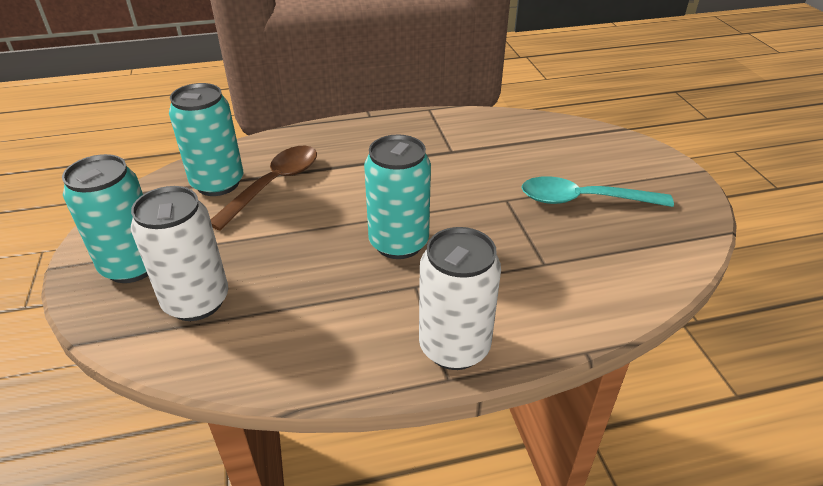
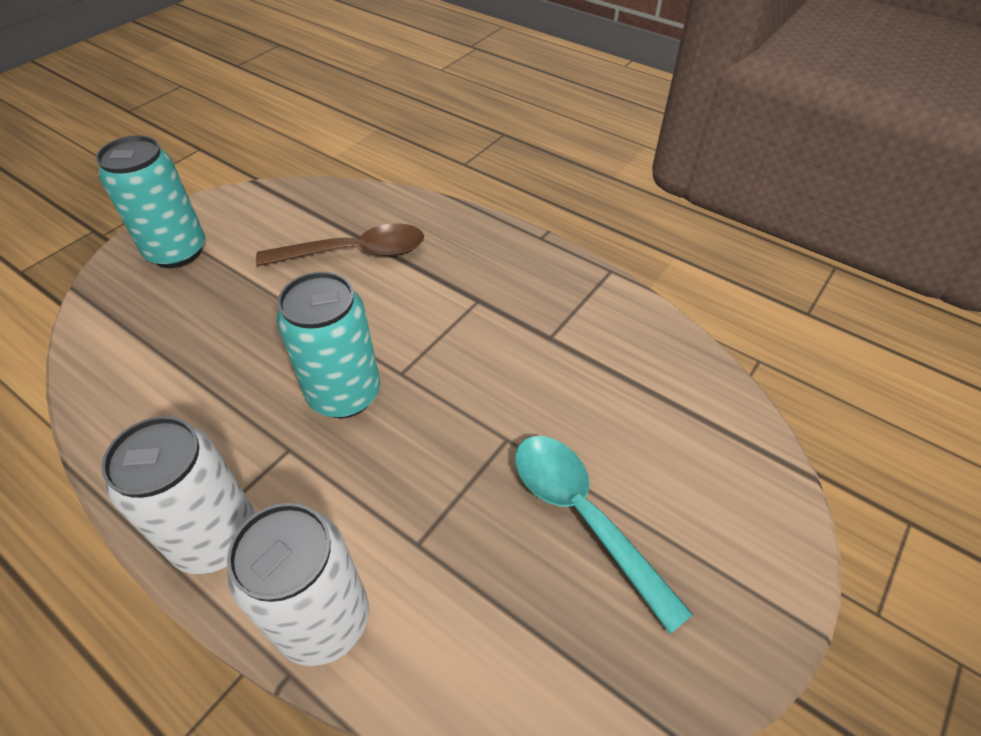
camera: 50 degrees right, 10 degrees up
(196, 301) = (159, 316): white can -> white can (323, 620)
(218, 183) = (324, 220): turquoise can -> none

